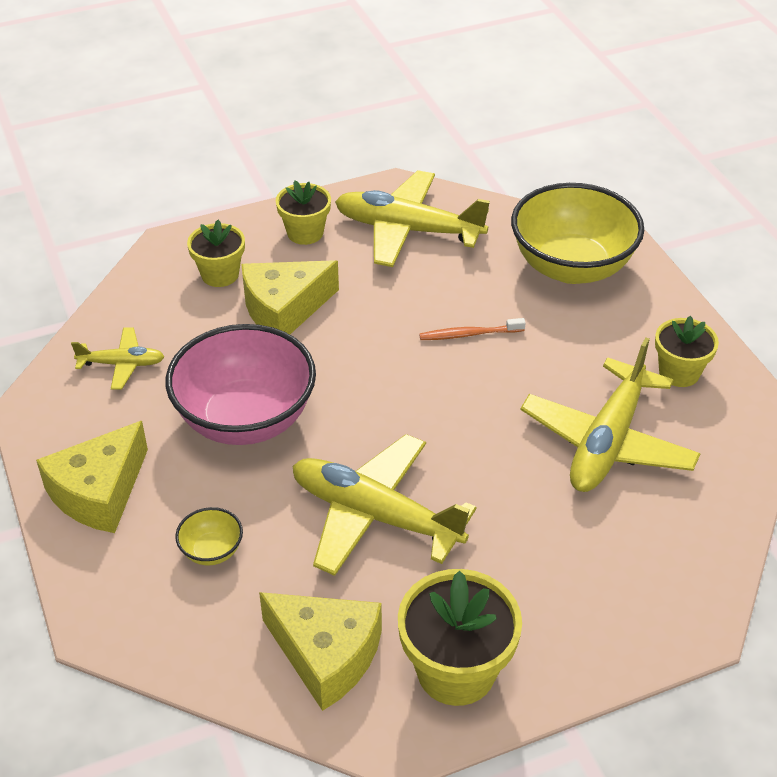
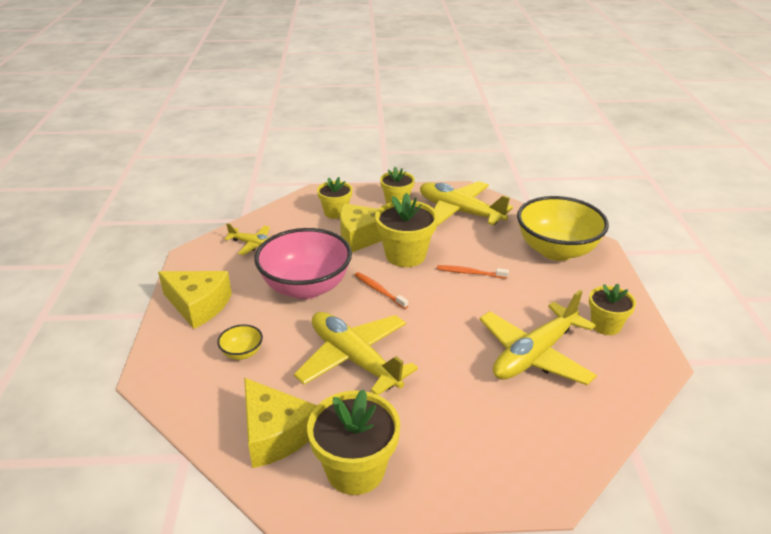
camera: 20 degrees right, 10 degrees down
(99, 492) = (198, 305): yellow cheese -> yellow cheese turned 120 degrees counterclockwise
(355, 397) = (379, 290): none -> orange toothbrush
(364, 327) = (405, 255): none -> yellow flower pot

